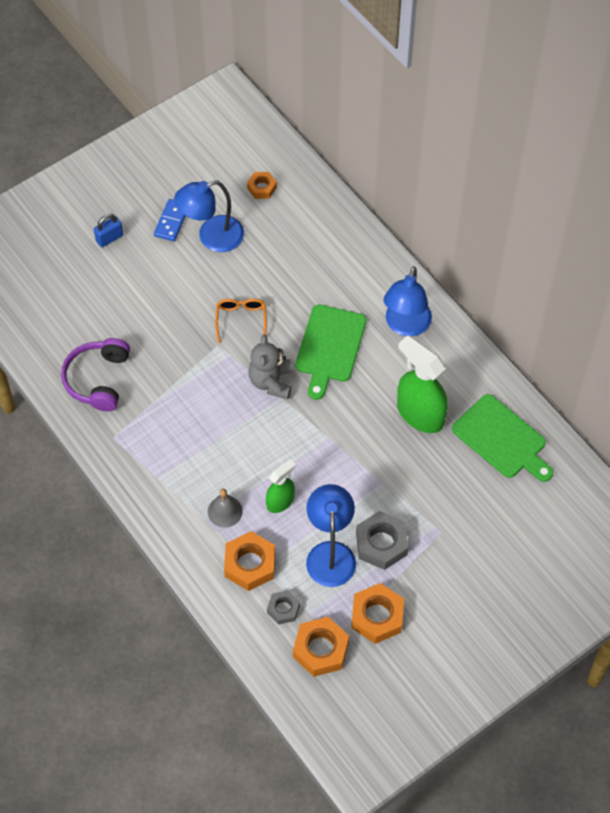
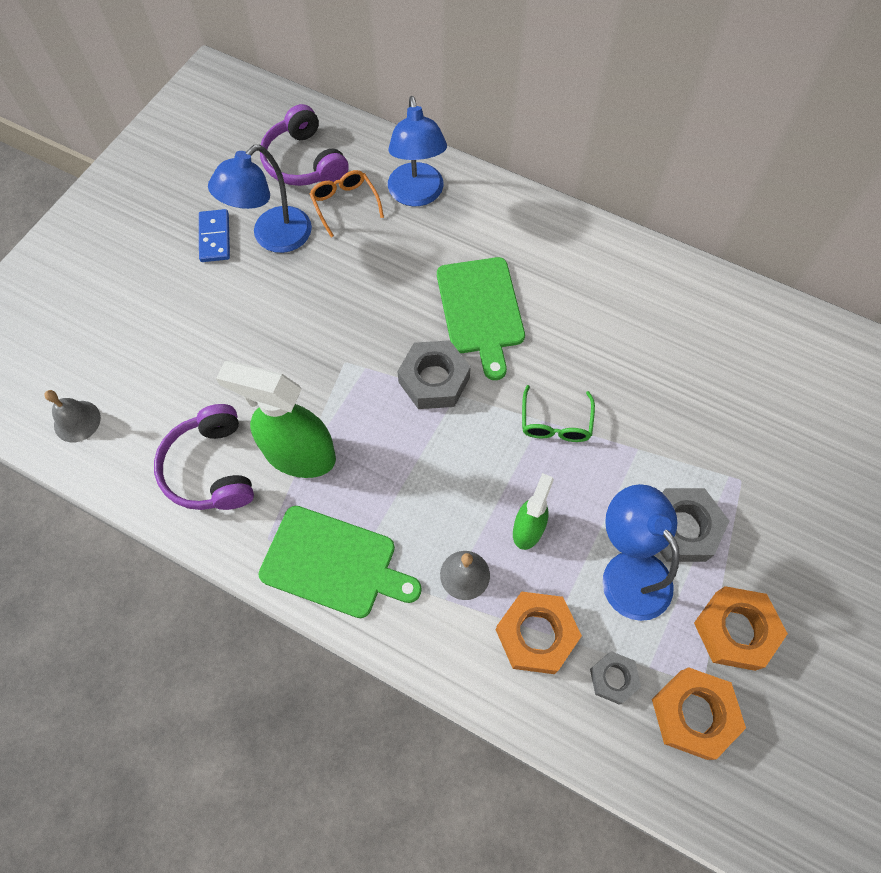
camera: 25 degrees left, 5 degrees up
(27, 314) = (77, 421): none -> grey bell
(109, 238) = (145, 285): blue padlock -> none
(241, 320) = (358, 320): orange glasses -> orange glasses (345, 205)
(262, 188) = (304, 162): orange nut -> purple headphones
(271, 382) = (434, 380): grey teddy bear -> grey nut
(337, 443) = (555, 422): none -> green glasses
(405, 326) = (553, 252): blue lamp -> blue lamp (417, 195)
(420, 414) = (629, 346): green spray bottle -> green spray bottle (299, 454)
(502, 439) = (738, 336): green cutting board -> green cutting board (334, 563)

